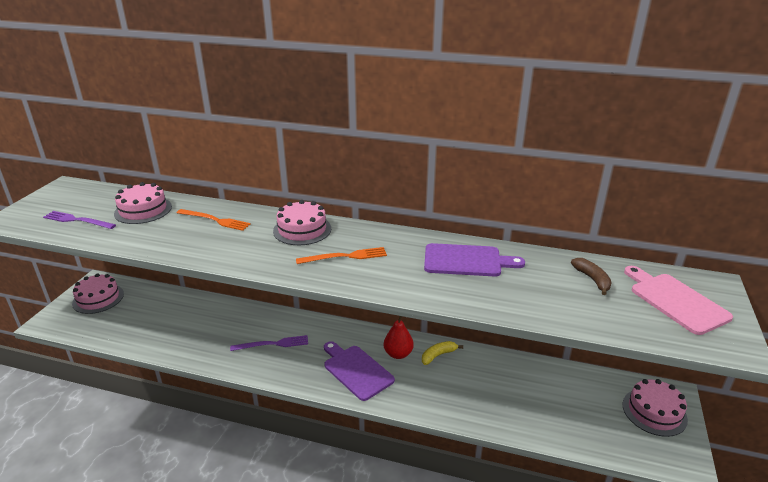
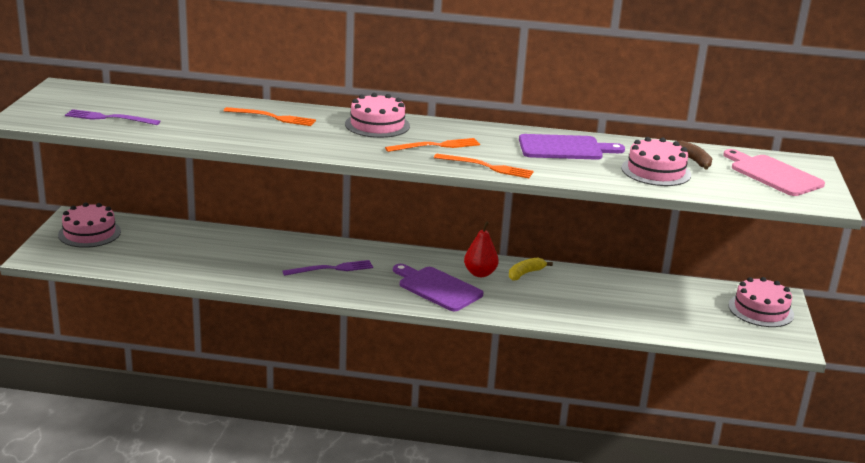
camera: 10 degrees left, 5 degrees down
(143, 210) = (180, 109): pink cake -> pink cake (656, 171)
(383, 285) = (486, 167): none -> orange fork

